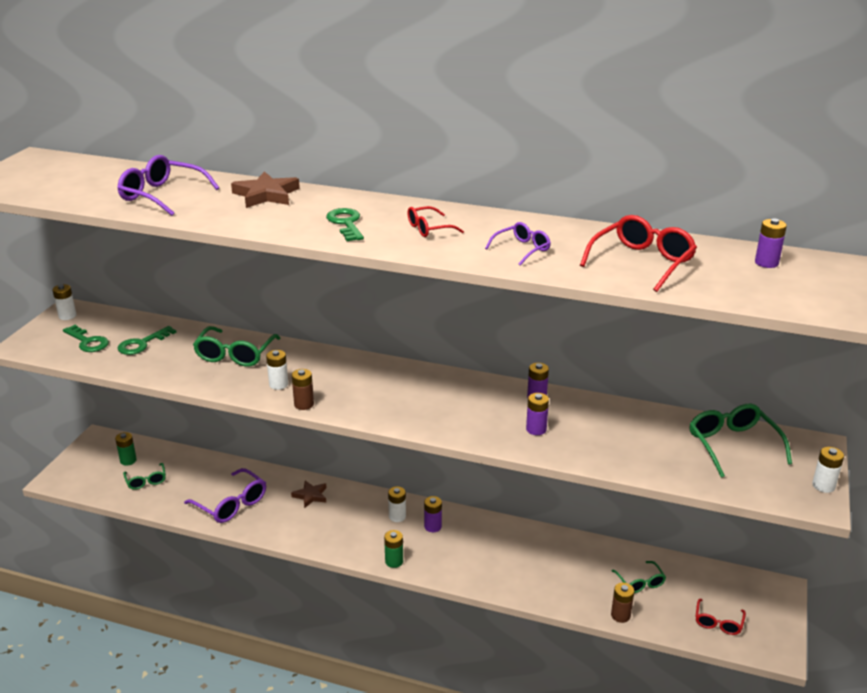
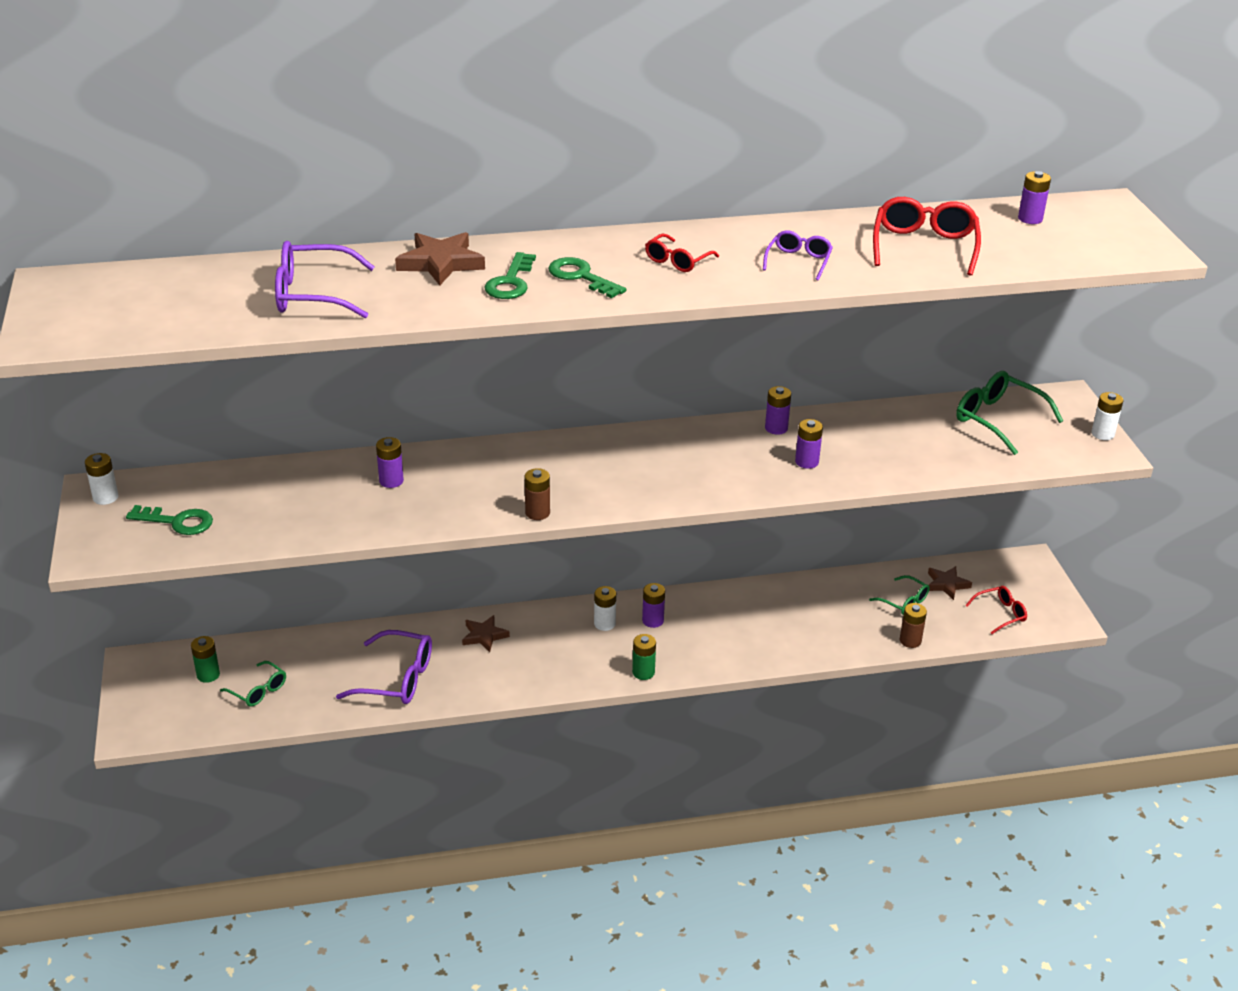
camera: 30 degrees left, 5 degrees up
(142, 344) = (255, 503): green key -> green key (510, 282)
(235, 355) = (391, 481): green glasses -> purple battery
(278, 384) = (483, 499): white battery -> none
(688, 581) = (946, 584): none -> brown star
(718, 623) = (1000, 614): red glasses -> red glasses turned 105 degrees counterclockwise

